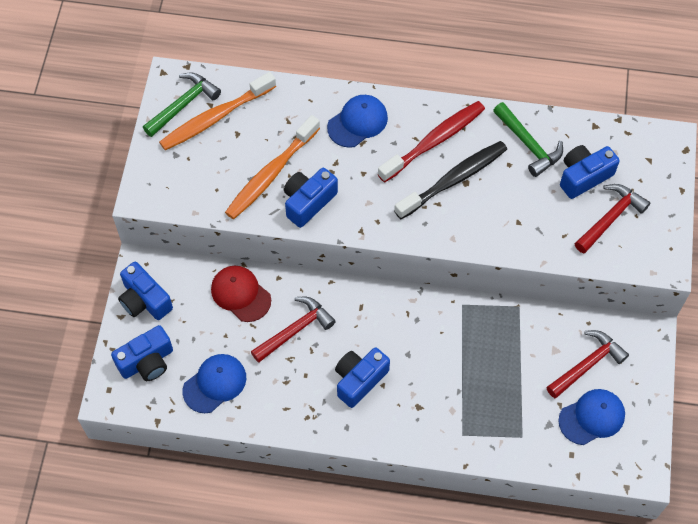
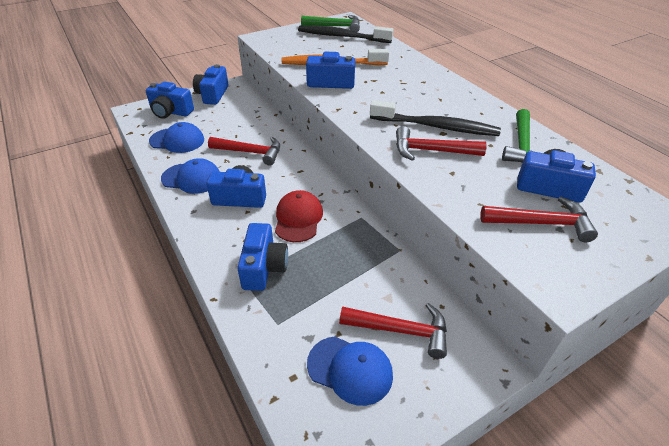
camera: 50 degrees right, 20 degrees down
(215, 118) = (341, 36): orange toothbrush -> black toothbrush
(240, 294) = (253, 122): red cap -> red cap (298, 218)
(357, 122) = (414, 75): blue cap -> blue cap (192, 178)
(434, 141) = (451, 106): red toothbrush -> none
(460, 413) = (263, 267): none -> blue camera
(481, 212) = (431, 151): none -> red hammer

